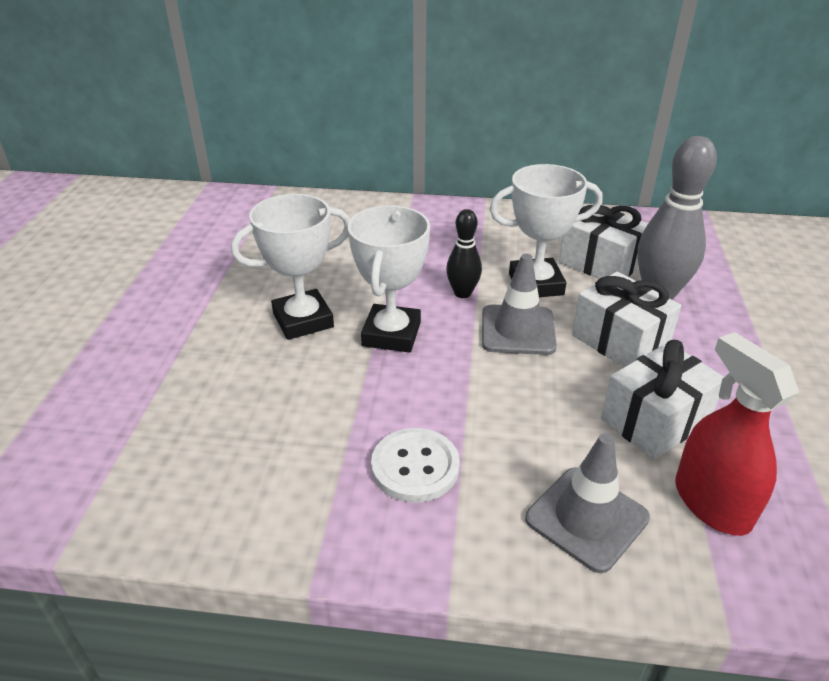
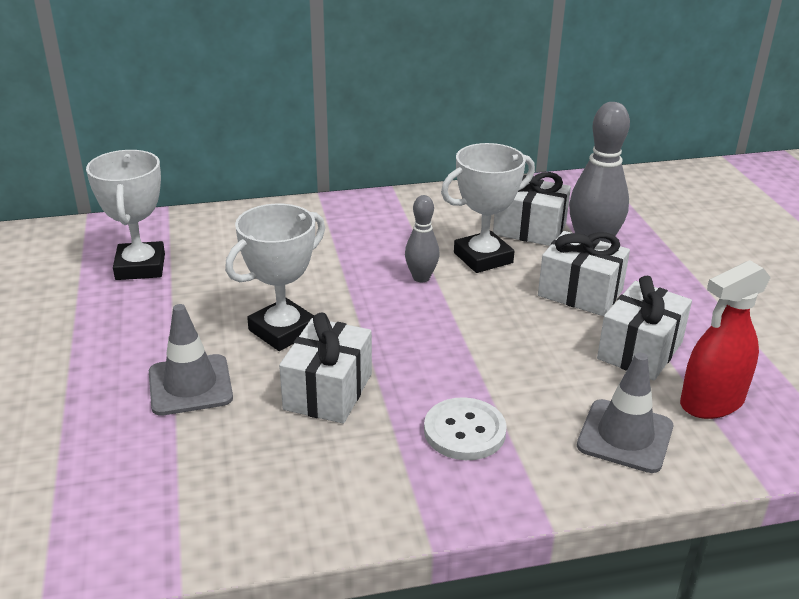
camera: 20 degrees left, 5 degrees down
(307, 391) = (328, 391): none -> white gift
(391, 334) = (377, 326): white trophy -> white trophy (140, 267)
(462, 293) = (421, 277): black bowling pin -> grey bowling pin
(518, 330) = (489, 300): grey traffic cone -> grey traffic cone (190, 385)
(711, 503) = (711, 402): red spray bottle -> red spray bottle turned 75 degrees counterclockwise

